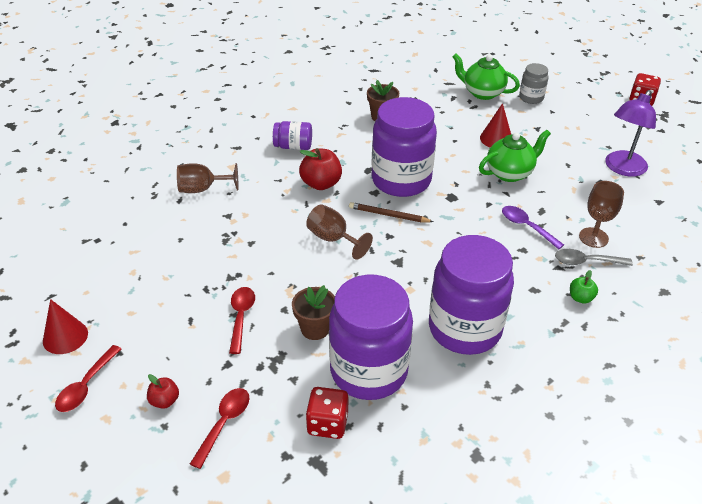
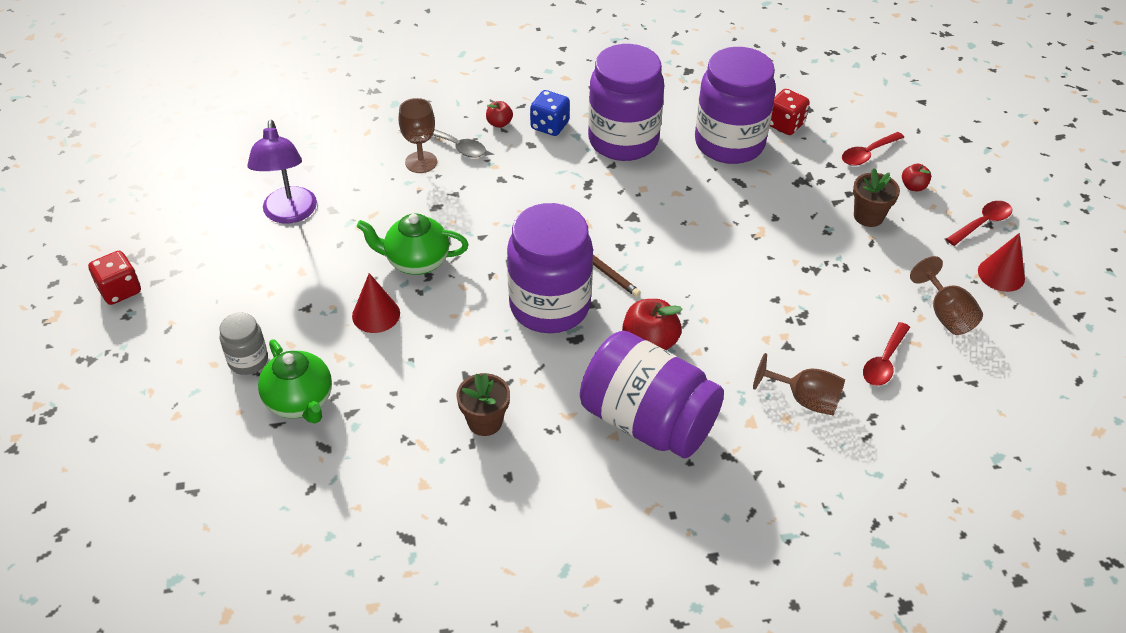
camera: 150 degrees left, 5 degrees up
(241, 317) = (820, 226): red spoon -> red spoon (884, 362)
(293, 146) = (647, 421): purple jar -> purple jar, size x2.12
(315, 328) = (755, 190): brown flower pot -> brown flower pot (868, 216)
(333, 239) = (682, 266): brown goblet -> brown goblet (945, 314)
(526, 227) = (471, 197): purple spoon -> none
(539, 315) = (549, 126): none -> blue dice
(580, 298) = (499, 123): green apple -> red apple
(622, 169) = (289, 214): purple lamp -> purple lamp turned 105 degrees clockwise

